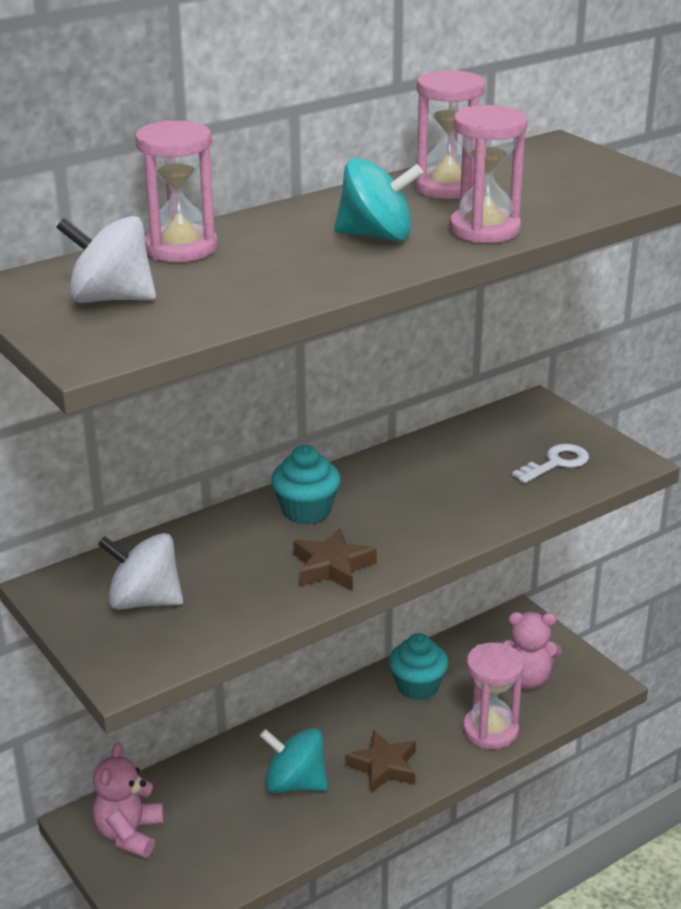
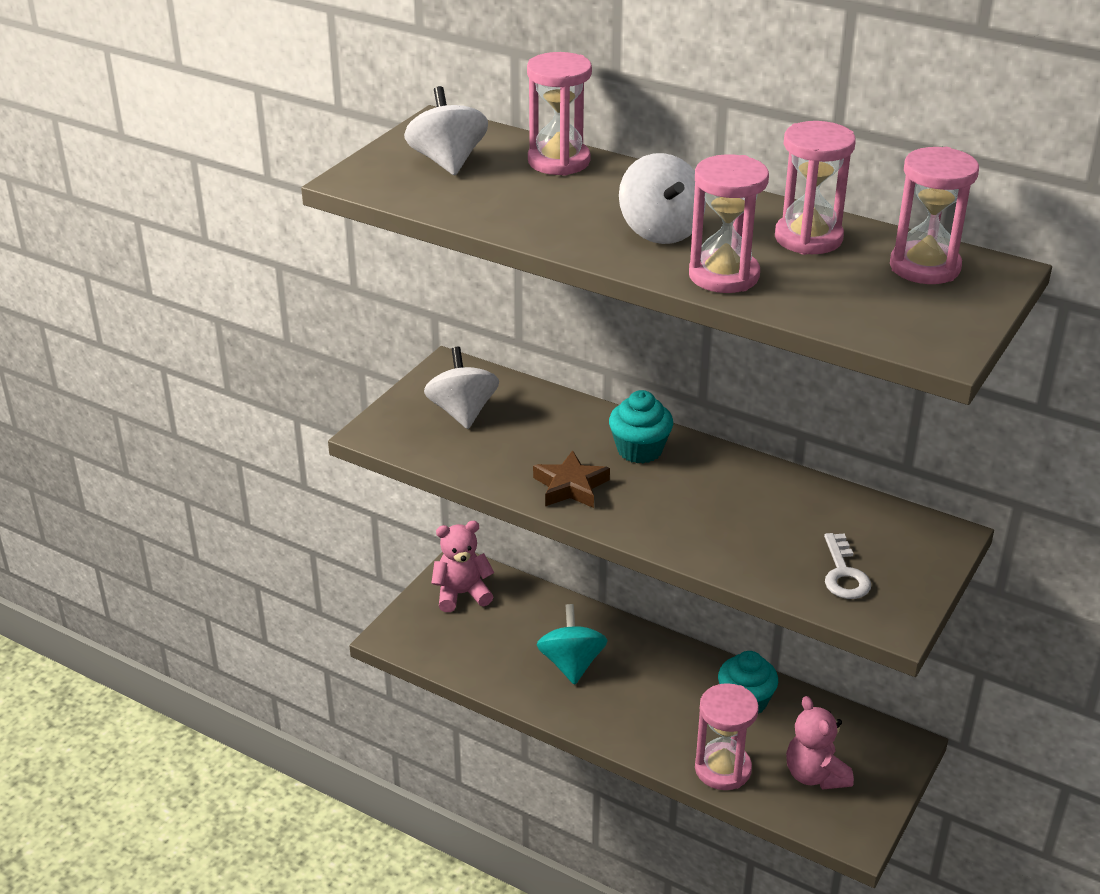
camera: 65 degrees right, 5 degrees up
(377, 236) = (660, 231): turquoise spinning top -> white spinning top
(383, 767) = (627, 711): brown star -> none
(532, 163) = (924, 267): none -> pink hourglass
(556, 463) = (844, 573): white key -> white key turned 60 degrees clockwise

